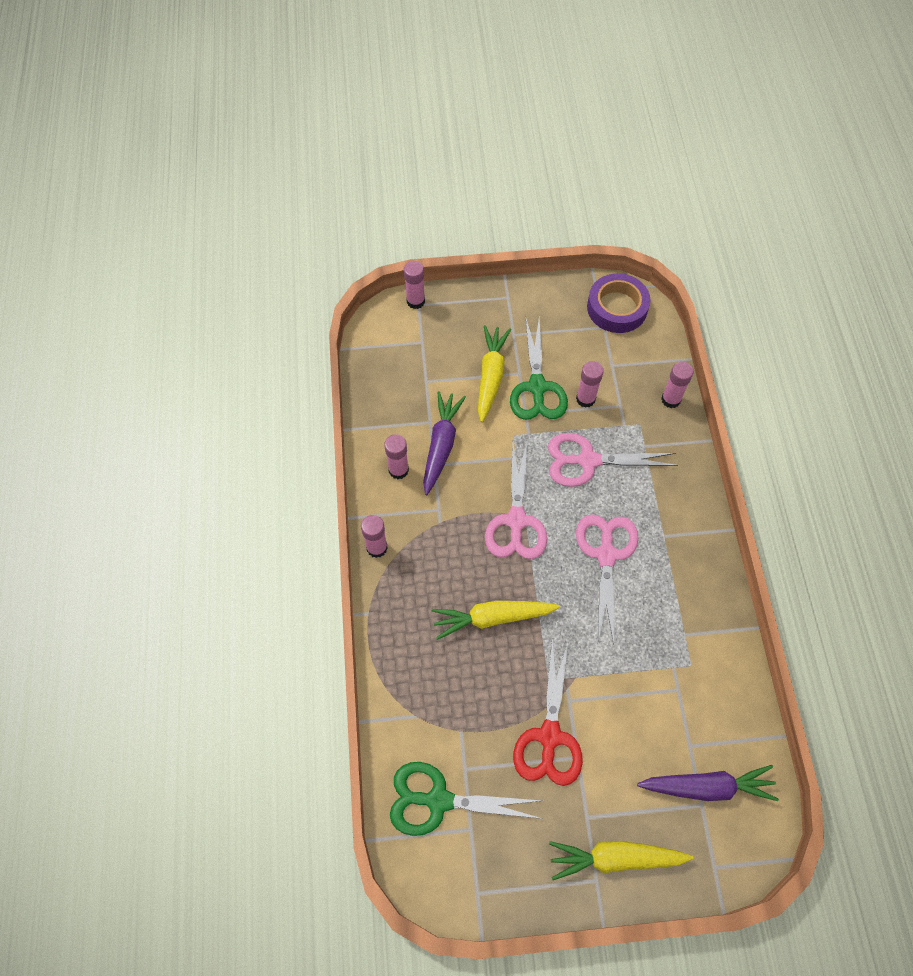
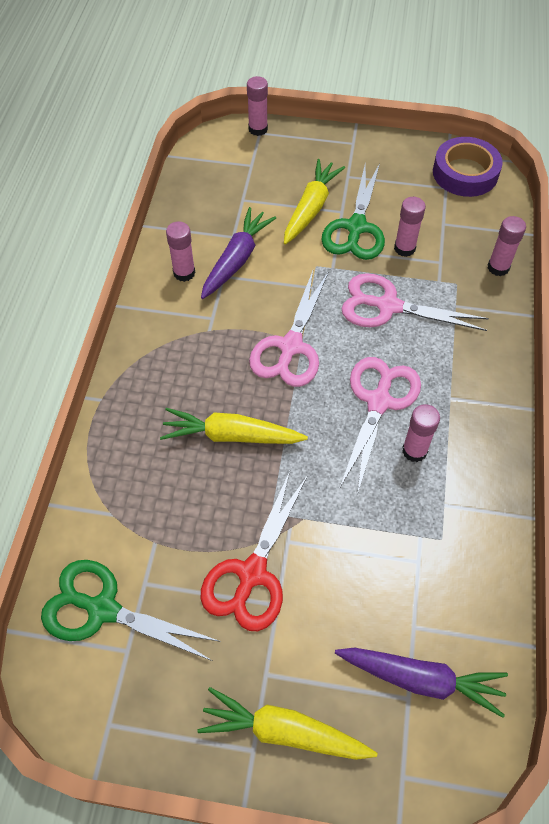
camera: 15 degrees right, 5 degrees down
(377, 548) = (134, 339): pink glue stick -> pink glue stick (414, 451)

